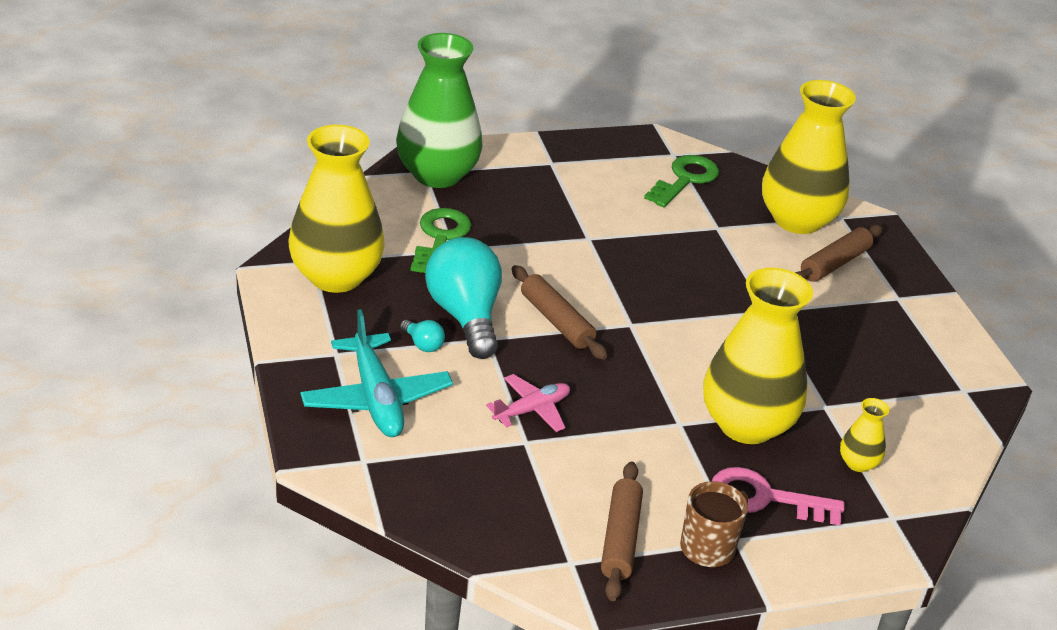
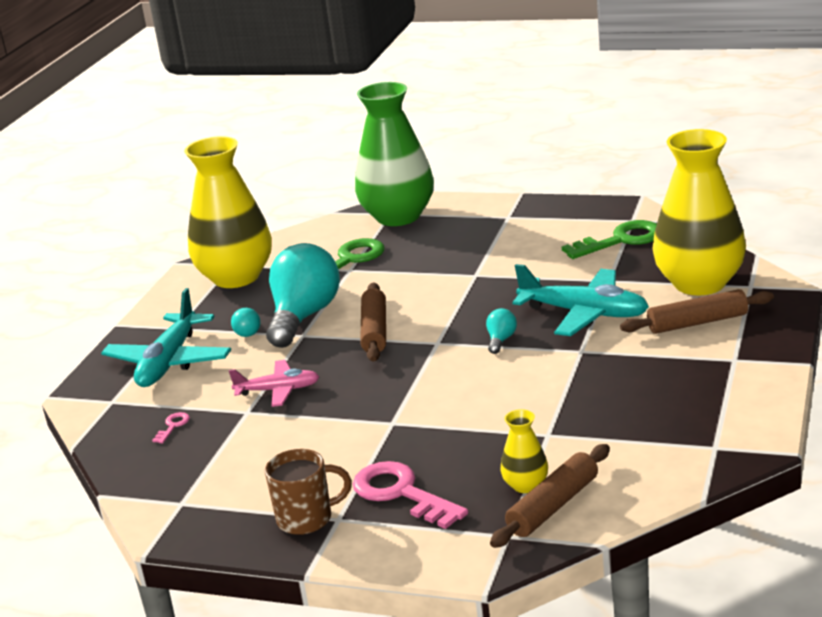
camera: 40 degrees right, 10 degrees down
(466, 476) = (173, 426): none -> pink key
(620, 538) = (240, 495): brown rolling pin -> brown rolling pin (553, 506)
(687, 311) = (501, 340): none -> turquoise light bulb
(731, 269) = (584, 313): none -> turquoise plane
(746, 424) = (452, 434): yellow vase -> none

